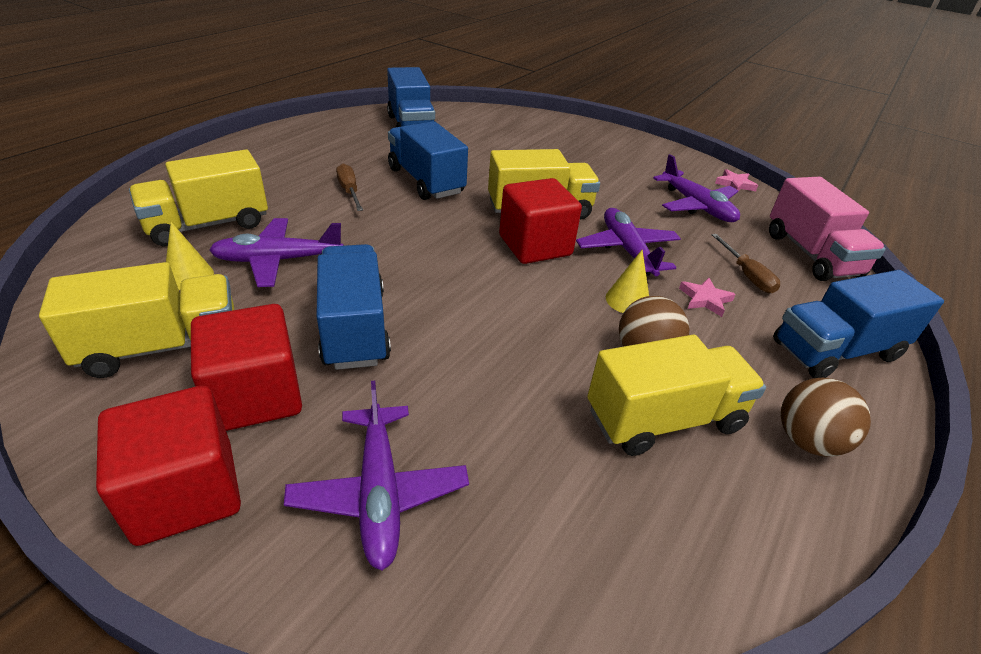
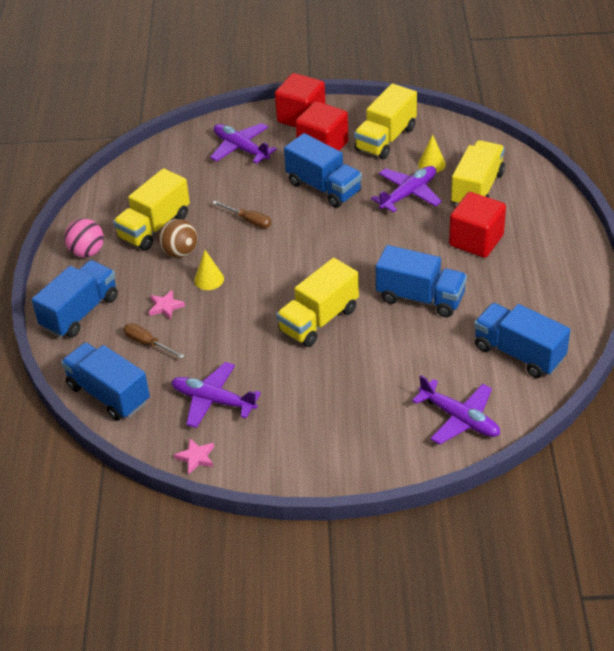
camera: 150 degrees right, 5 degrees up
(349, 191) = (450, 257): brown screwdriver -> brown screwdriver (249, 221)
(535, 246) = (292, 286): red cube -> red cube (476, 240)
(627, 250) = (234, 318): purple plane -> purple plane (459, 419)
(807, 441) = (87, 252): brown ball -> pink ball
(811, 254) = (108, 394): pink truck -> blue truck

